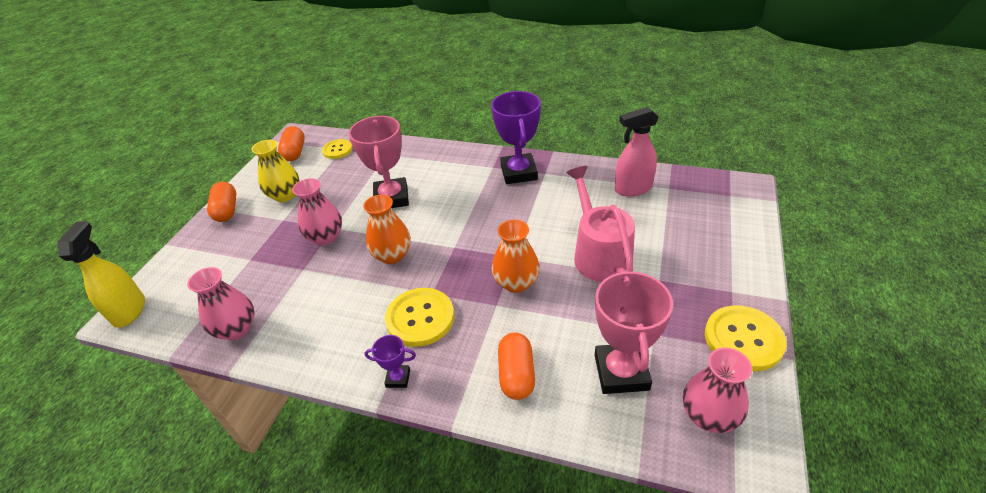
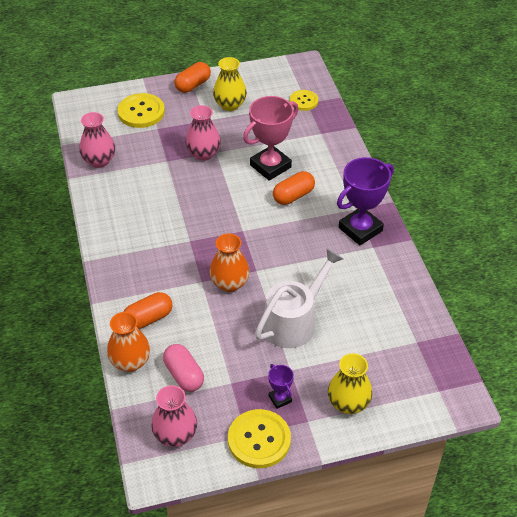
camera: 55 degrees right, 5 degrees up
(129, 311) = (82, 103): yellow spray bottle -> none
(295, 152) = (281, 78): orange capsule -> orange capsule (293, 196)
(392, 255) = (210, 200): orange vase -> orange vase (130, 362)
(398, 378) = (110, 260): purple trophy -> purple trophy (280, 399)
(420, 318) = (163, 246): yellow button -> yellow button (141, 112)
(599, 254) = (294, 321): pink watering can -> white watering can
(621, 372) = (184, 375): pink trophy -> pink capsule
(632, 189) = (395, 316): pink spray bottle -> none
(721, 254) = (348, 403): none -> yellow vase

